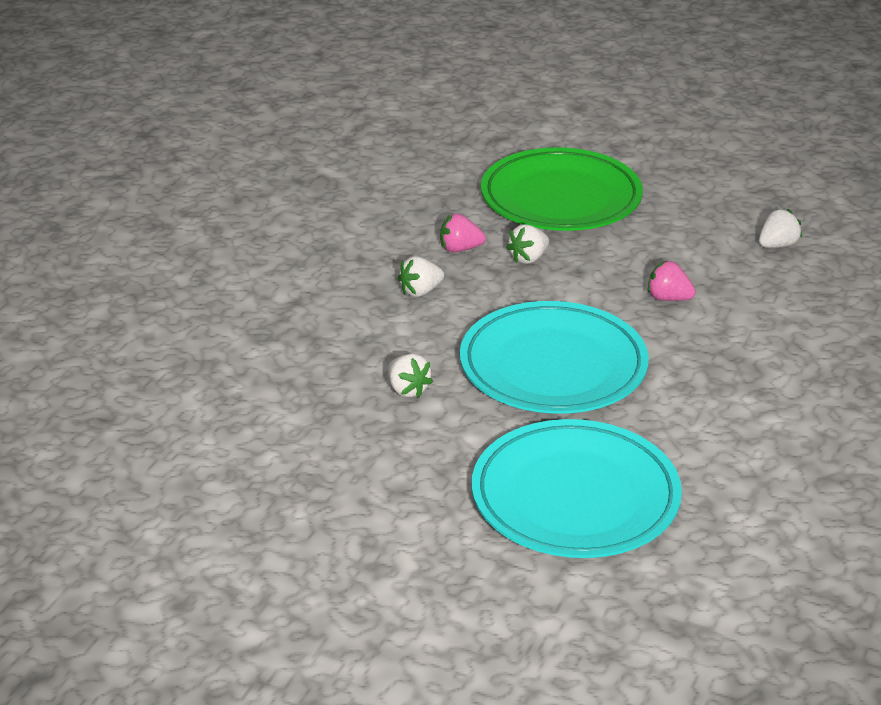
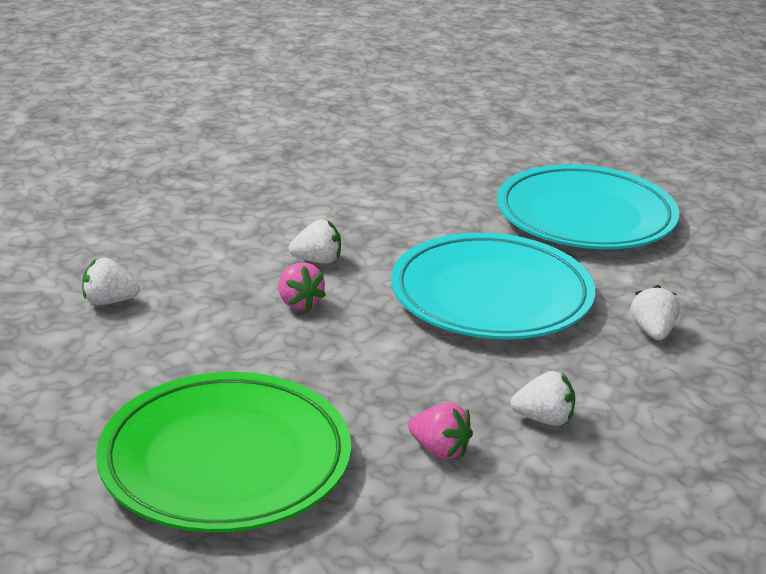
camera: 145 degrees left, 5 degrees down
(528, 258) = (375, 402): white strawberry -> white strawberry (317, 261)

